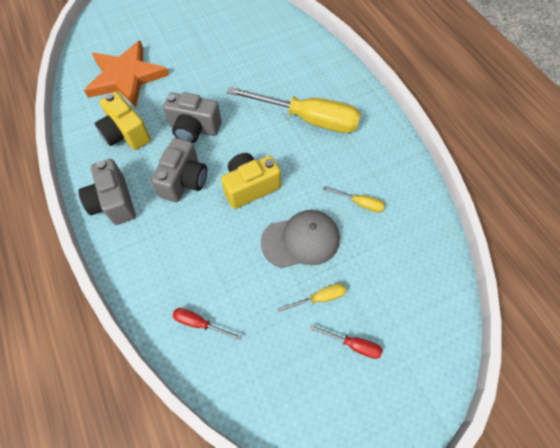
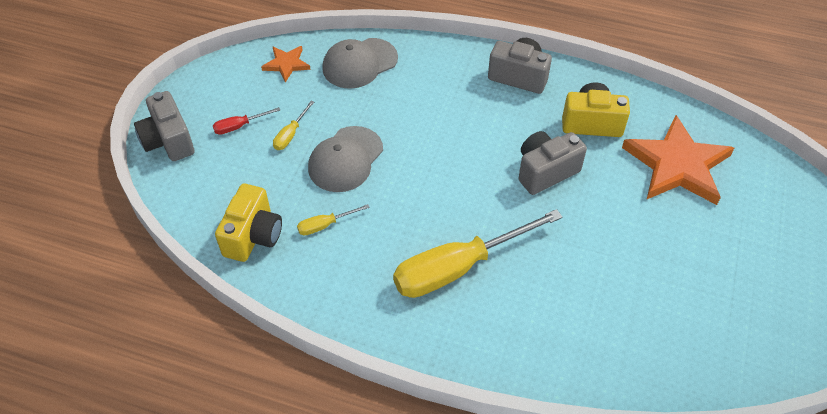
camera: 135 degrees right, 10 degrees down
(184, 181) = (491, 128): grey camera -> grey camera (168, 141)
(199, 323) = (359, 63): red screwdriver -> grey cap
(250, 187) = (433, 165): yellow camera -> yellow camera (253, 236)
(256, 383) = (286, 64): none -> orange star

